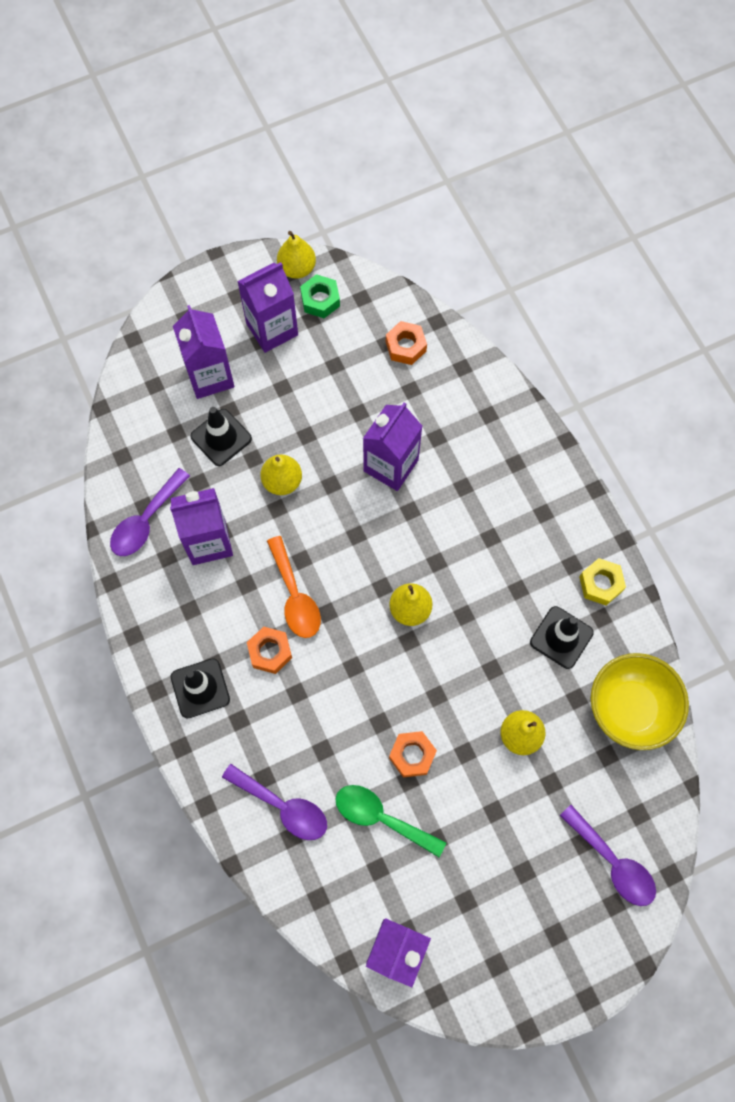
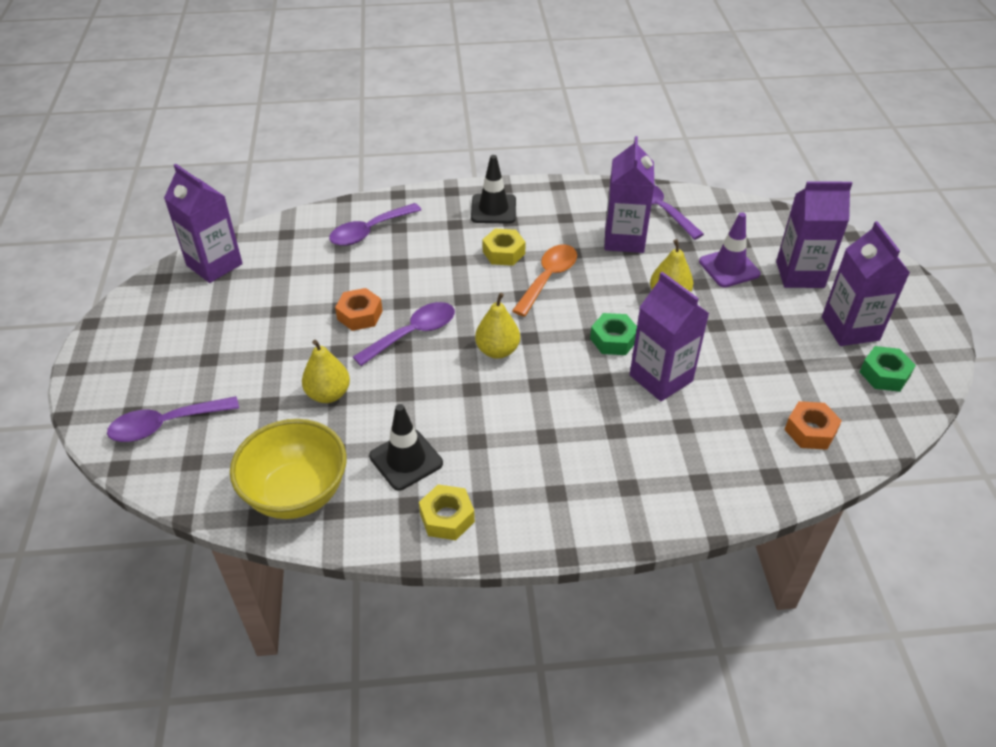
camera: 110 degrees right, 25 degrees down
(221, 437) = (729, 268): black traffic cone -> purple traffic cone
(270, 652) = (503, 252): orange nut -> yellow nut
(294, 596) = (548, 278): orange spoon -> orange spoon turned 120 degrees clockwise
(297, 268) = (930, 366): yellow pear -> none
(358, 515) = (613, 340): none -> green nut
(381, 818) = (321, 283): green spoon -> none
(418, 693) = (413, 334): none -> purple spoon

